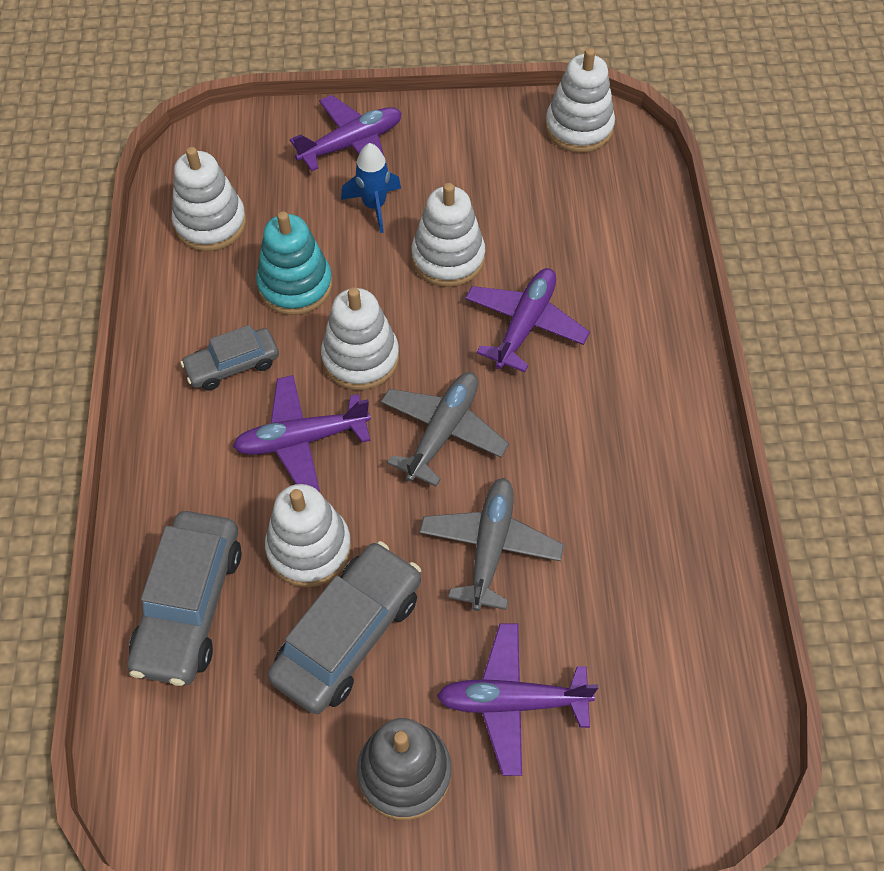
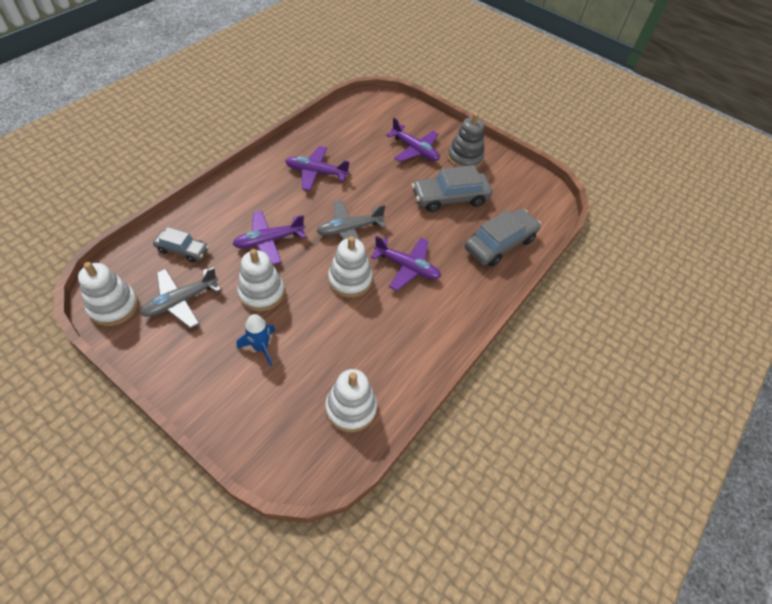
camera: 145 degrees left, 5 degrees down
(232, 365) = (408, 320): grey car -> grey car (183, 250)
(295, 285) = (343, 336): turquoise stacking toy -> none
(309, 548) = (439, 230): white stacking toy -> none
(351, 144) = (227, 396): purple plane -> purple plane (316, 173)
(490, 547) = (375, 186): grey plane -> grey plane (181, 301)

